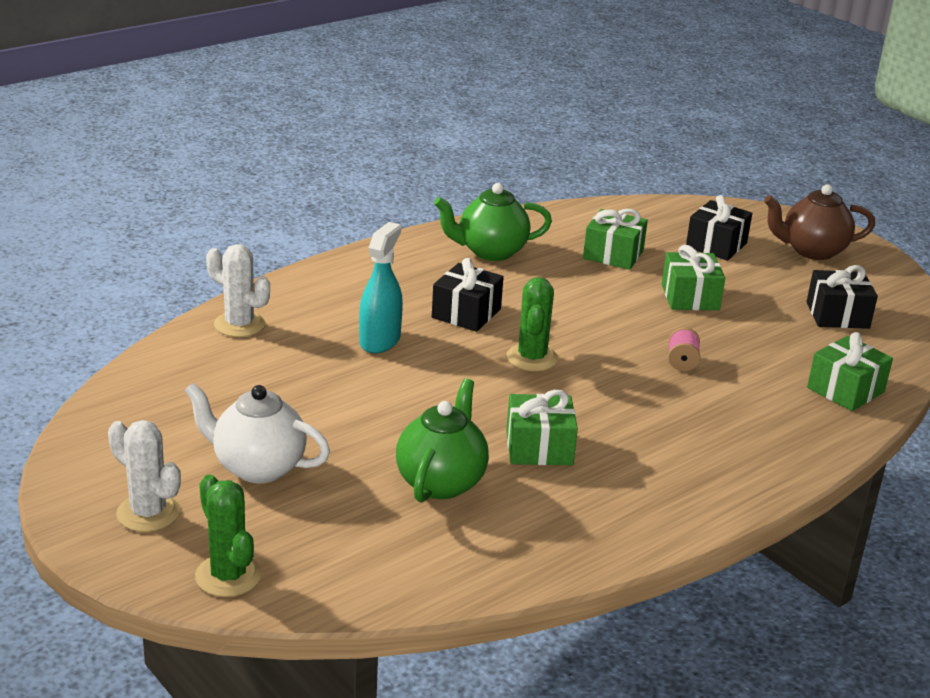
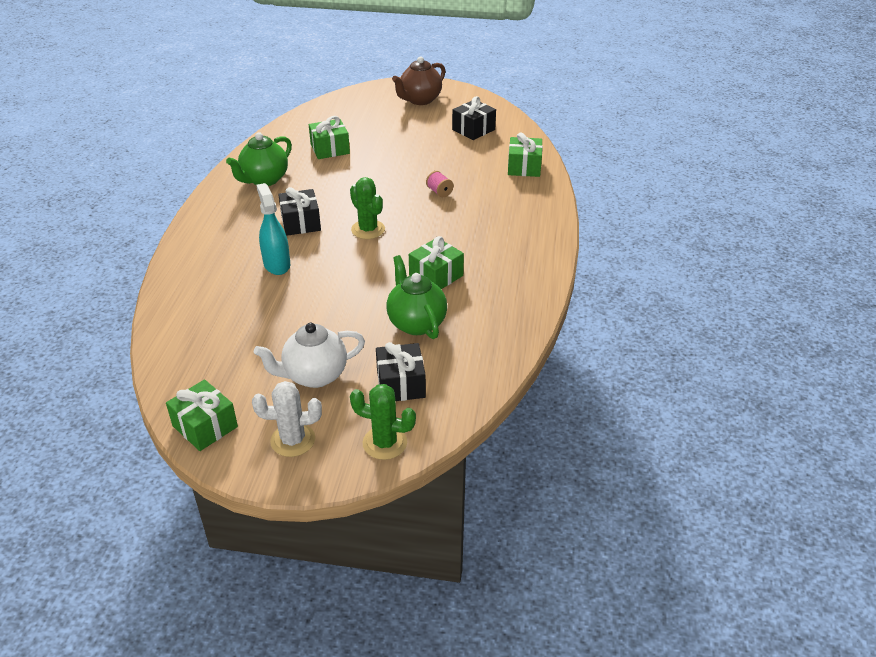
camera: 40 degrees left, 10 degrees up
(239, 325) = (182, 300): white cactus -> none
(690, 297) = (397, 154): green gift -> green gift (205, 426)
(716, 245) = (372, 118): black gift -> black gift (401, 384)

